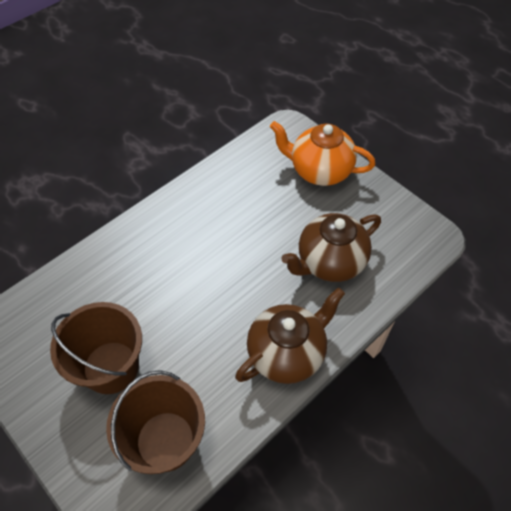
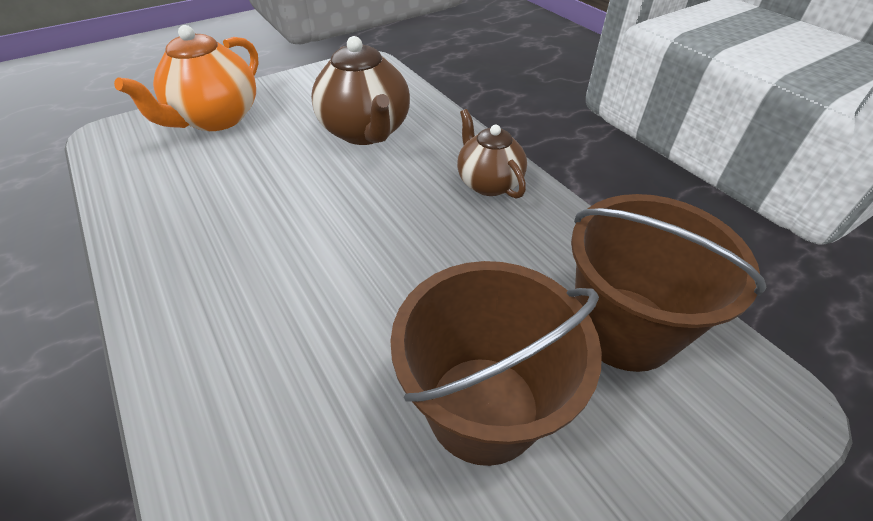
camera: 80 degrees left, 10 degrees down
(287, 353) = (488, 183): brown teapot -> brown teapot, size x0.64

